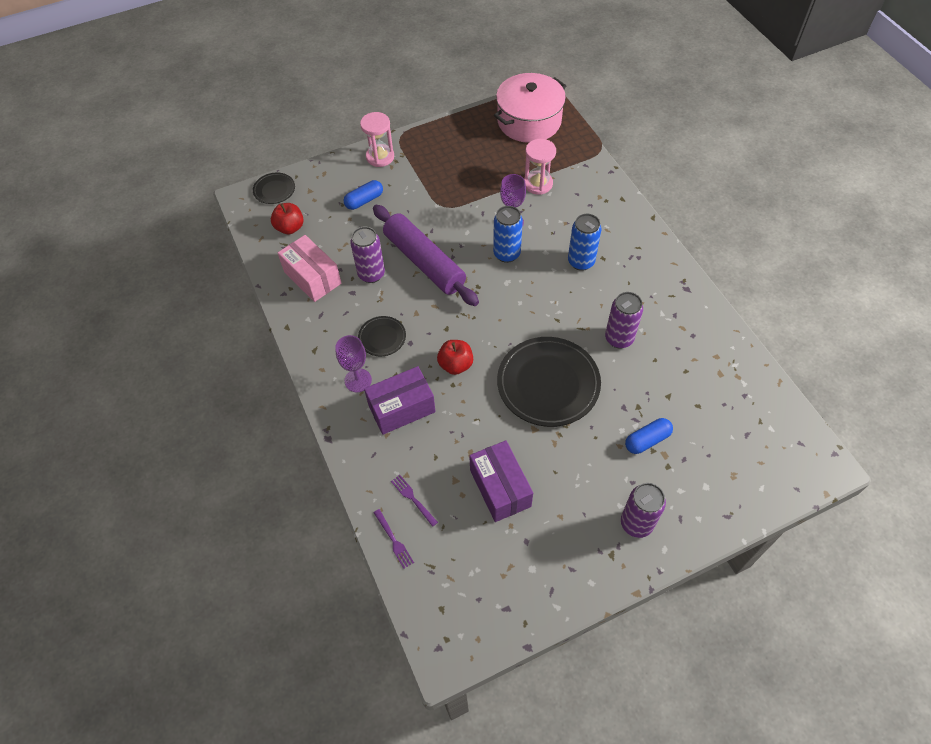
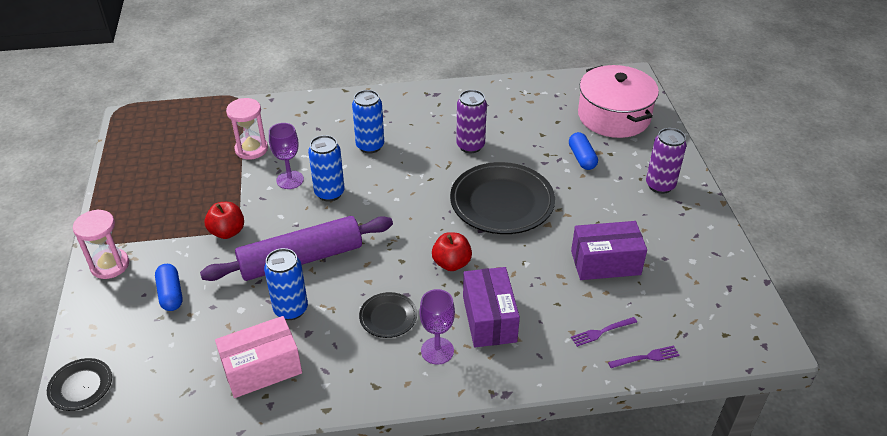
camera: 75 degrees left, 15 degrees down
(290, 228) = (162, 379): red apple -> red apple (227, 232)
(371, 274) = (291, 309): purple can -> blue can
(529, 121) = (159, 134): pink pot -> pink pot (614, 116)

